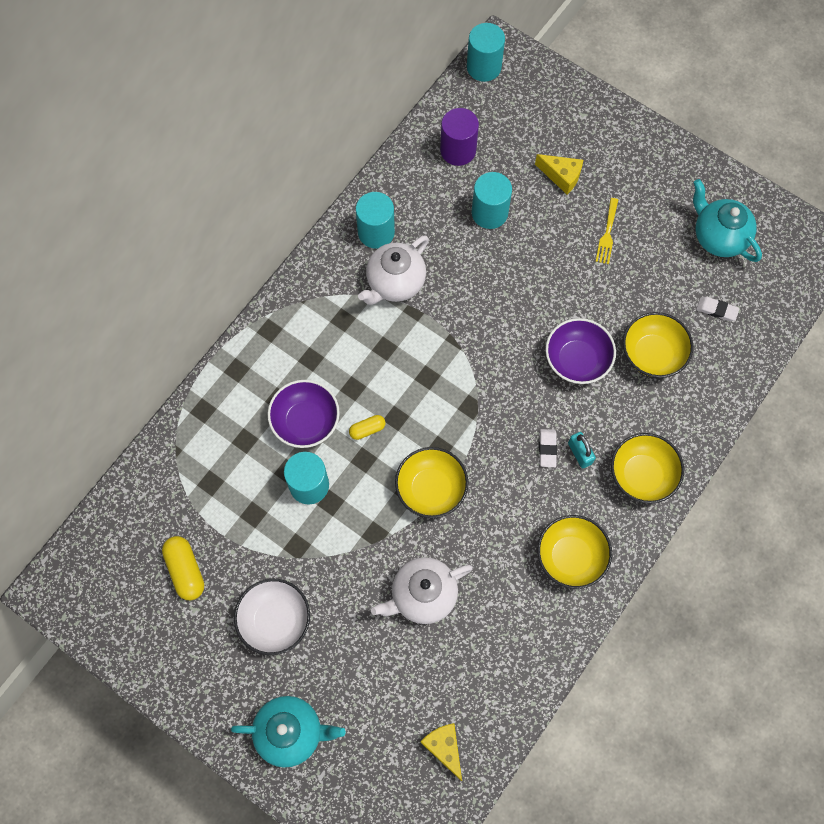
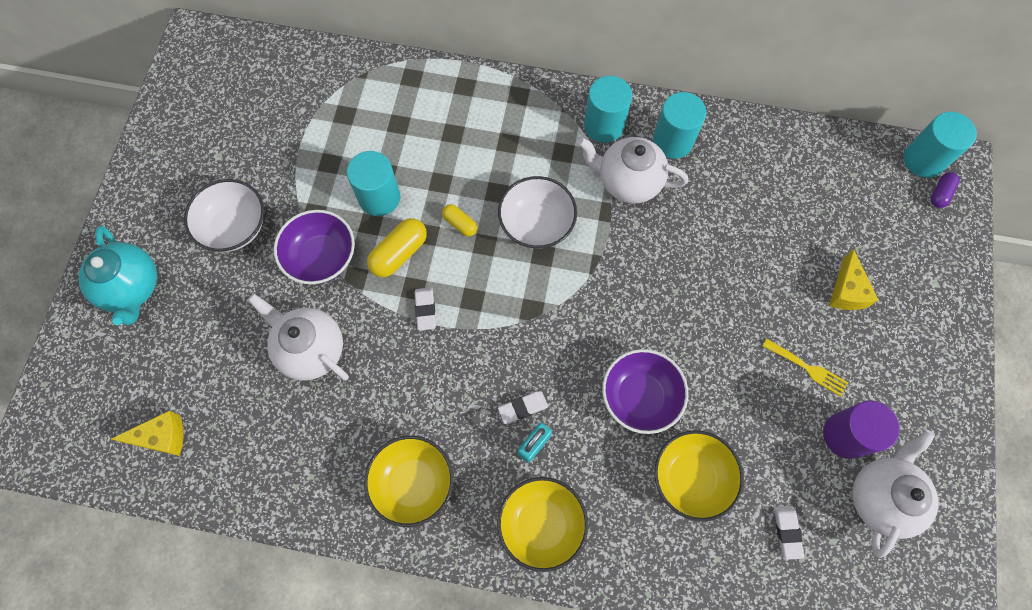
camera: 65 degrees right, 0 degrees up
(185, 570) = (253, 132): yellow capsule -> yellow capsule (399, 253)
(305, 421) = (442, 166): purple bowl -> purple bowl (321, 257)
(397, 370) = (536, 224): none -> white bowl
(431, 489) = (425, 310): yellow bowl -> white eraser
(444, 747) = (162, 437): yellow cheese -> yellow cheese turned 45 degrees clockwise
(458, 150) = (810, 176): purple cylinder -> purple cylinder (846, 435)
(489, 213) = (758, 237): turquoise cylinder -> turquoise cylinder (604, 125)
(516, 72) = (940, 194): none -> purple capsule
(607, 234) = (808, 368): yellow fork -> yellow fork turned 135 degrees counterclockwise
(718, 237) = (881, 497): turquoise teapot -> white teapot

